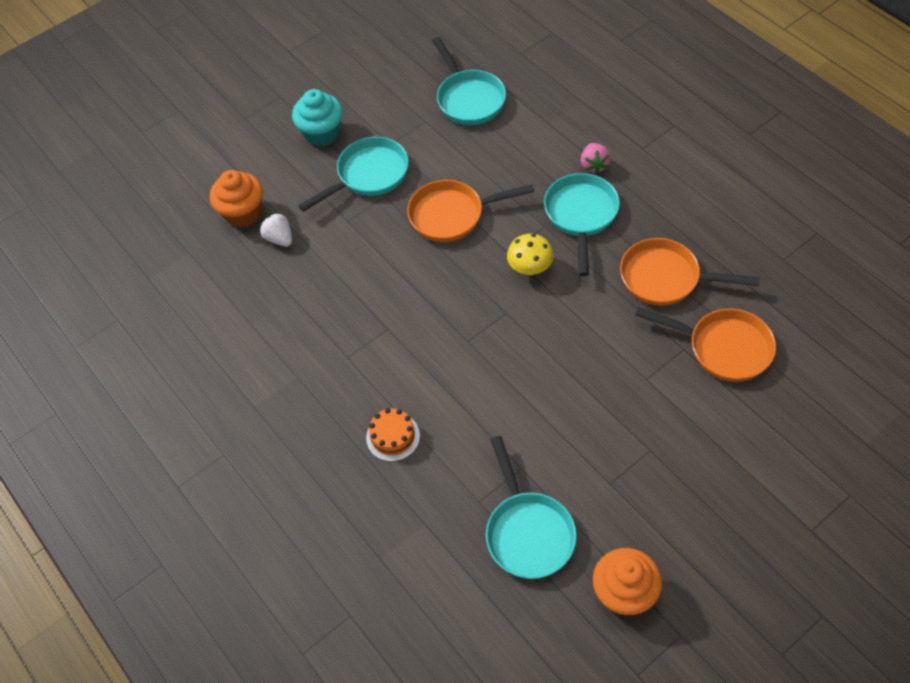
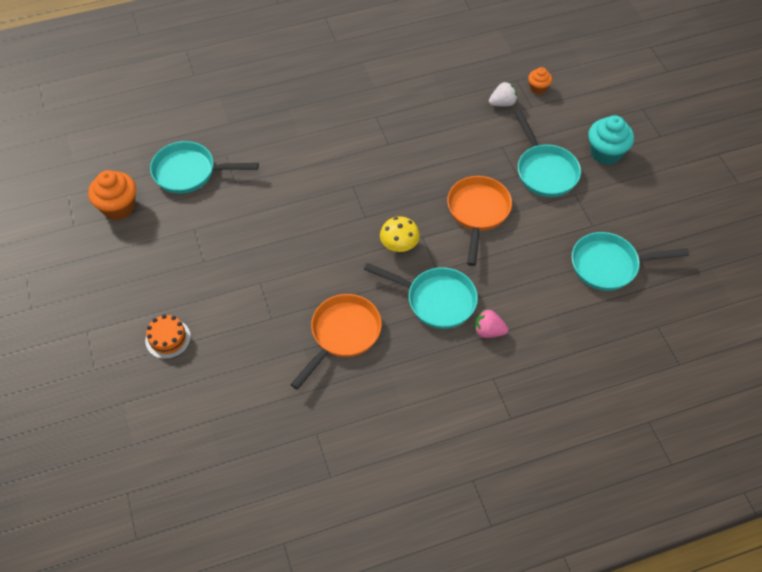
camera: 105 degrees right, 0 degrees up
(243, 213) = (538, 88): orange cupcake -> orange cupcake, size x0.56
(393, 437) = (299, 124): orange cake -> orange cake (168, 338)
(723, 347) = (257, 345): orange pan -> none

